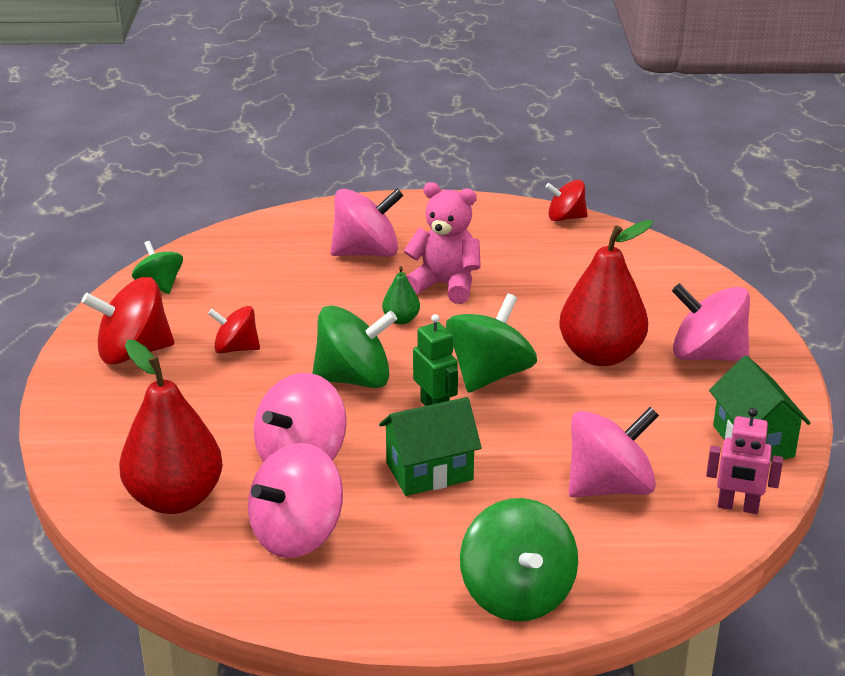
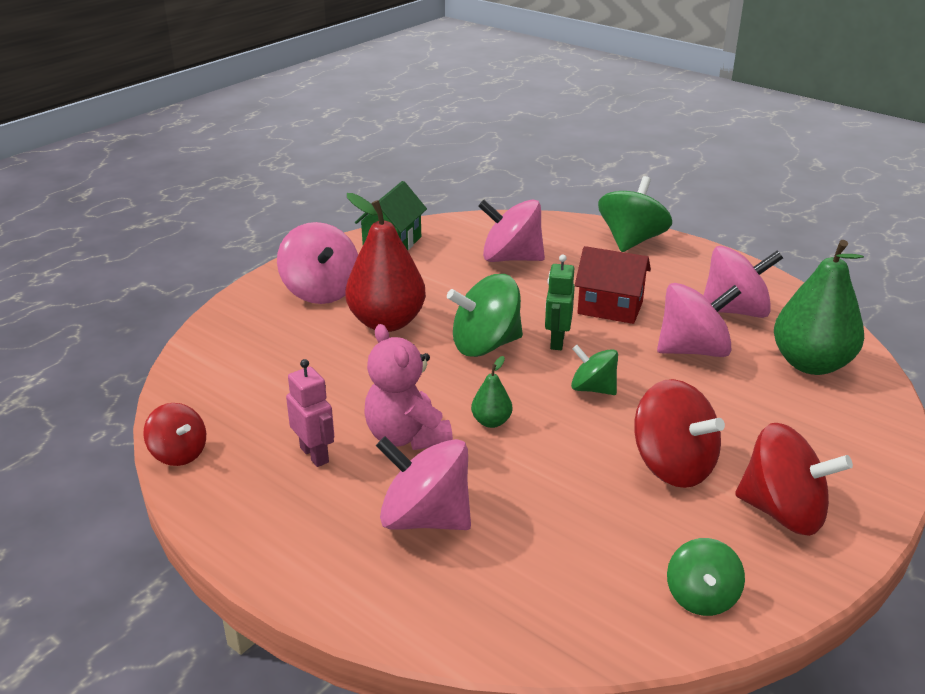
camera: 140 degrees left, 0 degrees up
(175, 499) = (811, 364): red pear -> green pear
(236, 348) = (672, 466): red spinning top -> red spinning top, size x1.66
(354, 379) = (593, 389): green spinning top -> green spinning top, size x0.60
(429, 471) = (610, 308): green house -> red house
(738, 507) = (458, 226): pink robot -> pink robot (315, 455)

